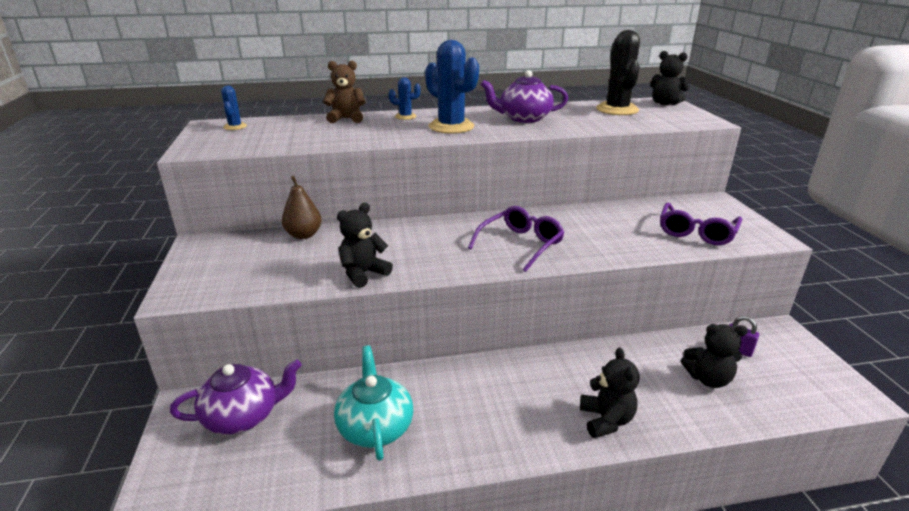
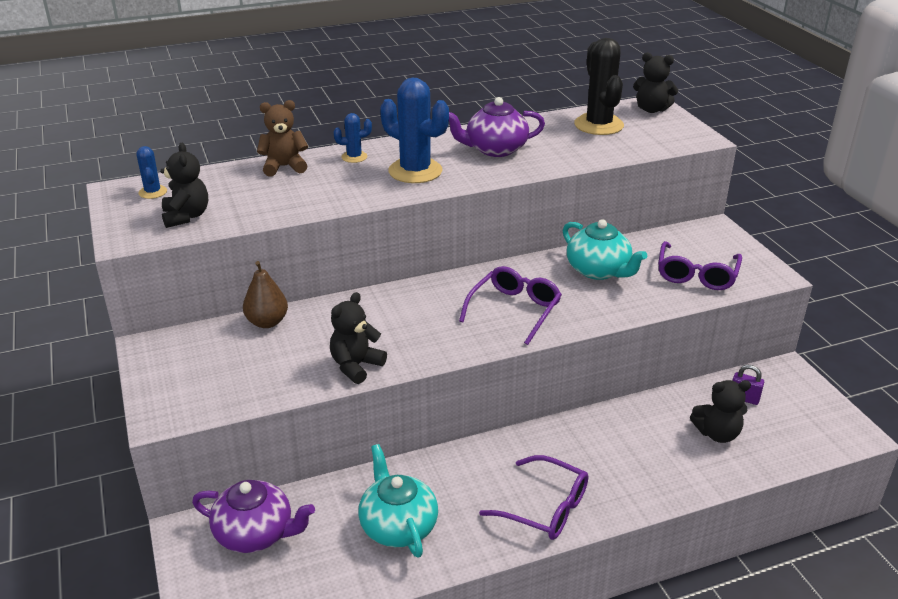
camera: 10 degrees left, 5 degrees up
(243, 416) = (256, 534): purple teapot -> purple teapot turned 45 degrees clockwise
(523, 429) = (545, 508): none -> purple glasses
(604, 222) = (599, 270): none -> turquoise teapot
(606, 420) = (623, 489): black teddy bear -> black teddy bear (186, 216)

